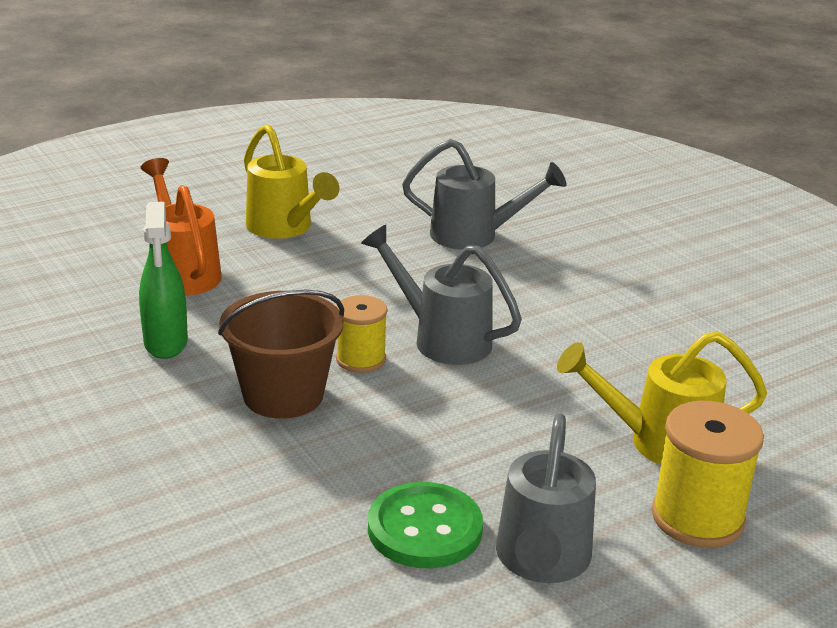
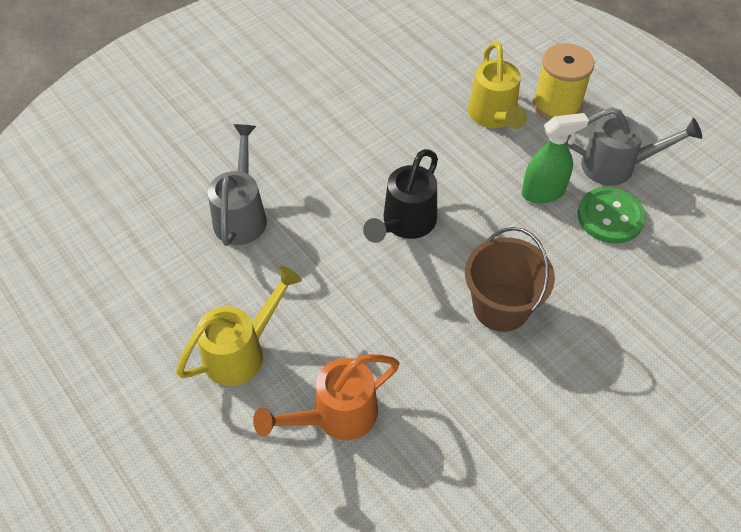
camera: 95 degrees left, 25 degrees up
(165, 343) = (453, 399): green spray bottle -> green spray bottle (543, 192)
(360, 359) = (444, 268): yellow spool -> none
(442, 339) = (405, 224): grey watering can -> black watering can

